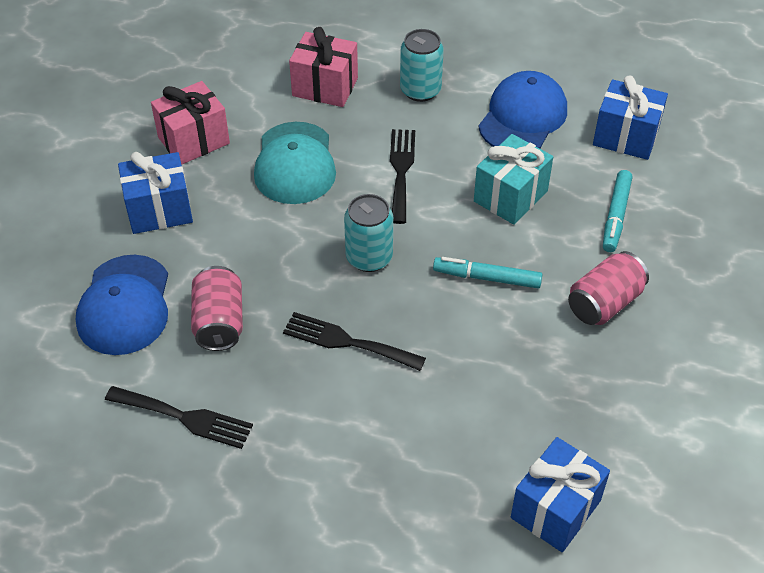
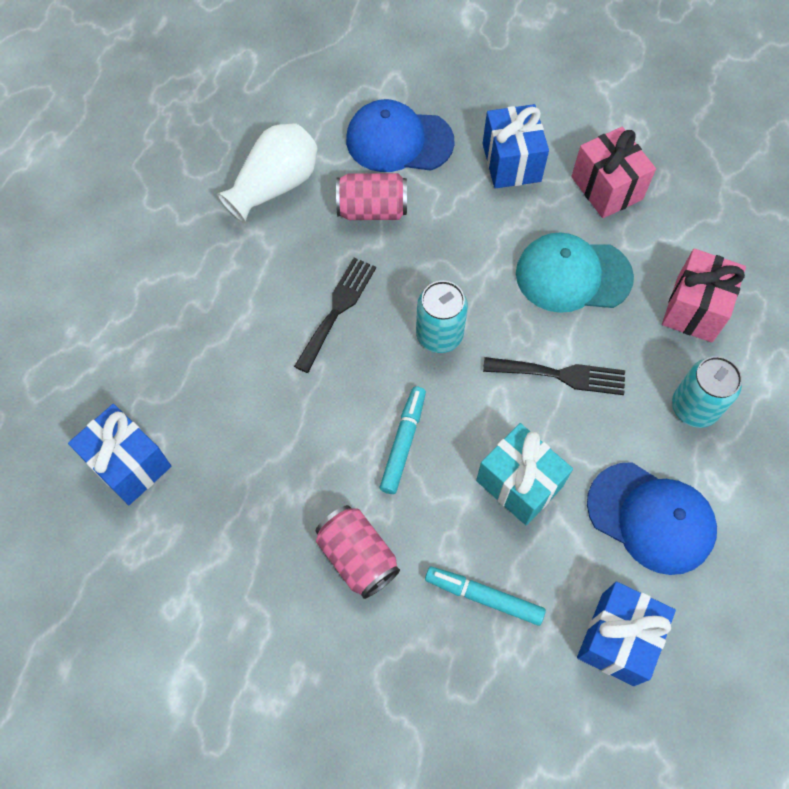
camera: 95 degrees right, 15 degrees up
(185, 417) = (275, 186): black fork -> white vase

